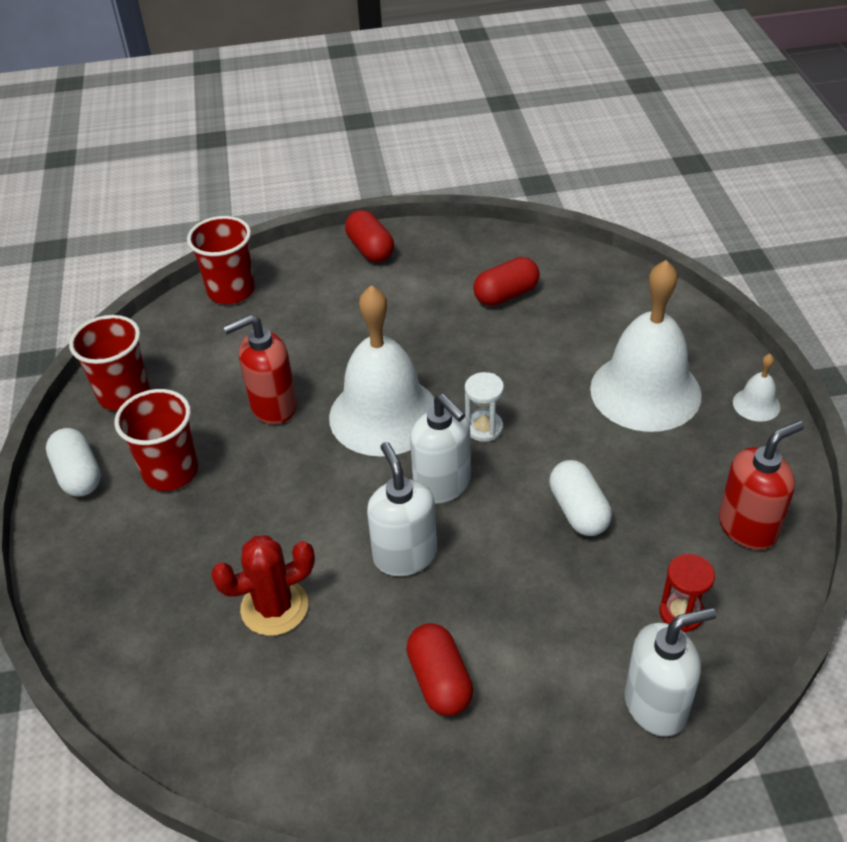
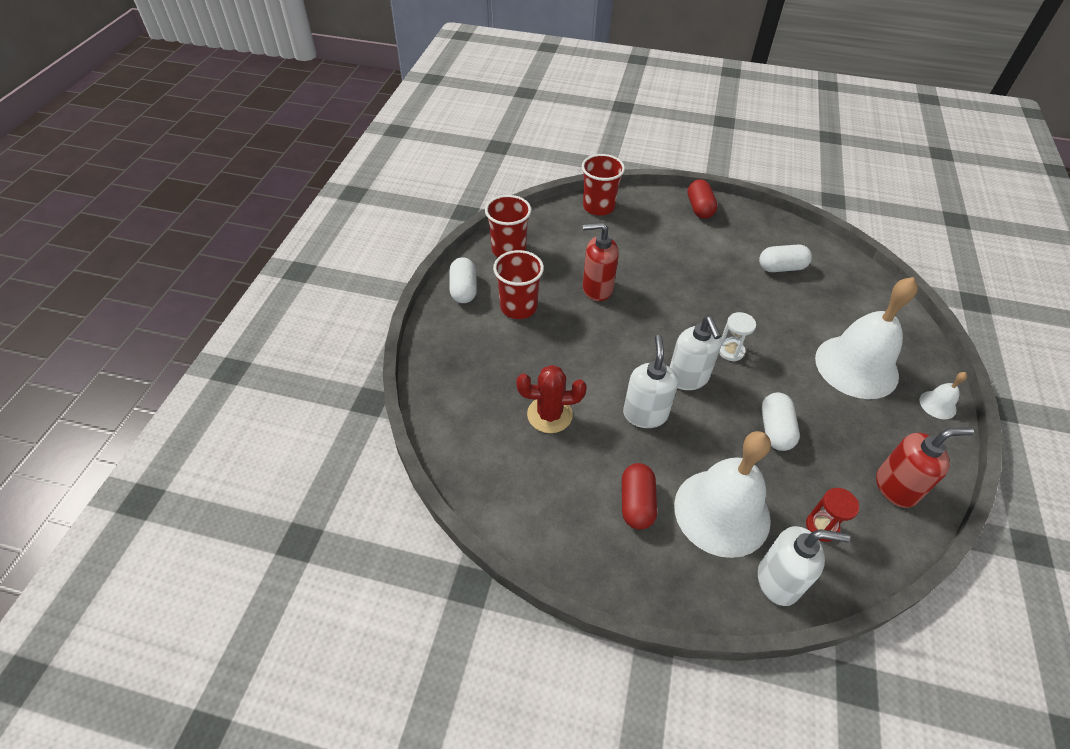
camera: 20 degrees right, 5 degrees up
(384, 414) = (666, 319): white bell -> white bell (722, 512)
(506, 295) = (781, 268): red capsule -> white capsule

